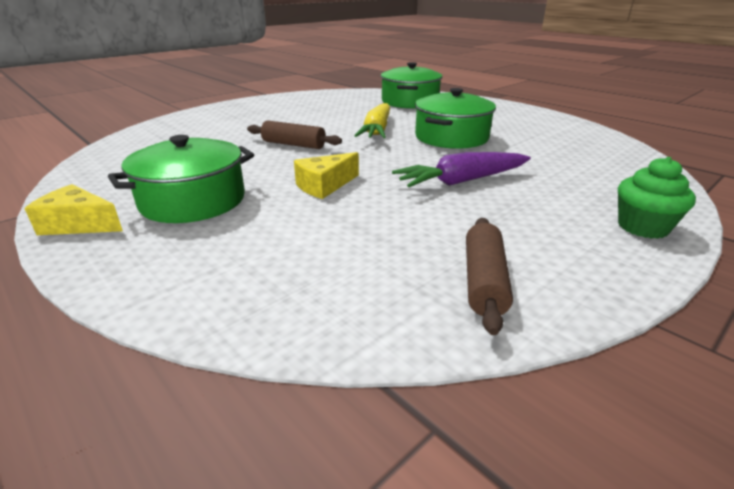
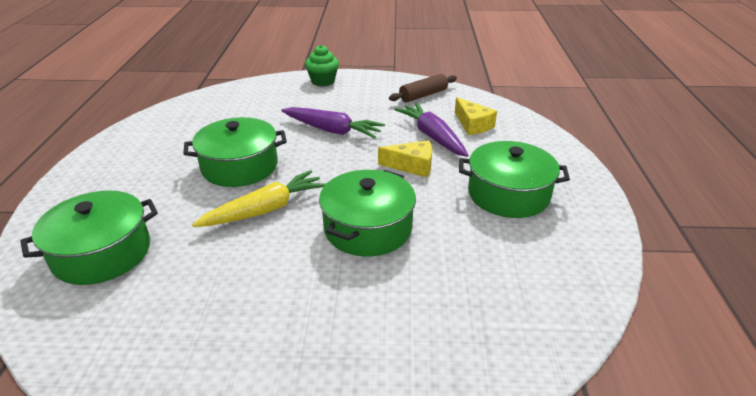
camera: 135 degrees left, 5 degrees up
(79, 224) = (592, 207): yellow cheese -> yellow cheese (473, 125)
(294, 145) = (368, 228): brown rolling pin -> green pot
(352, 221) = (432, 136): none -> purple carrot

